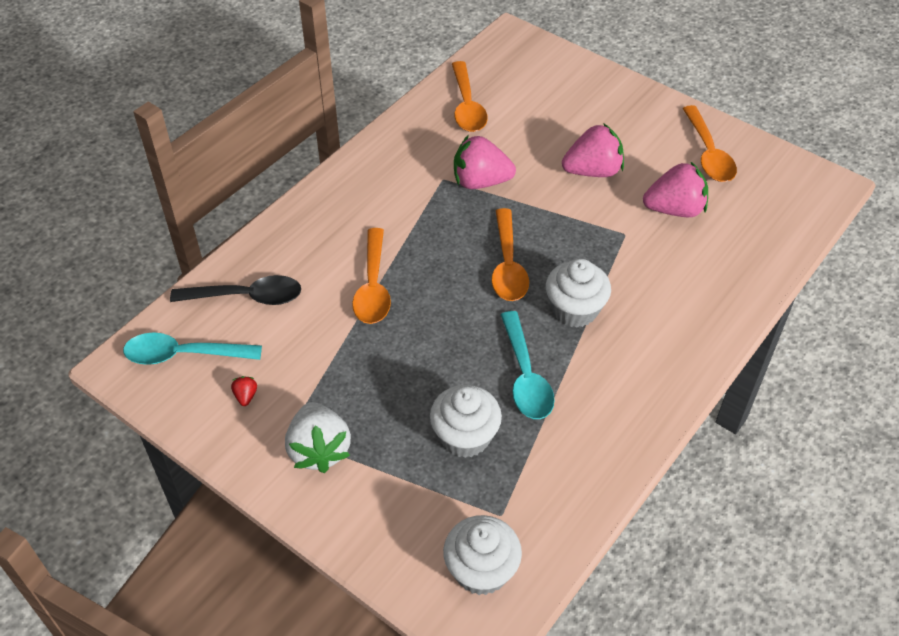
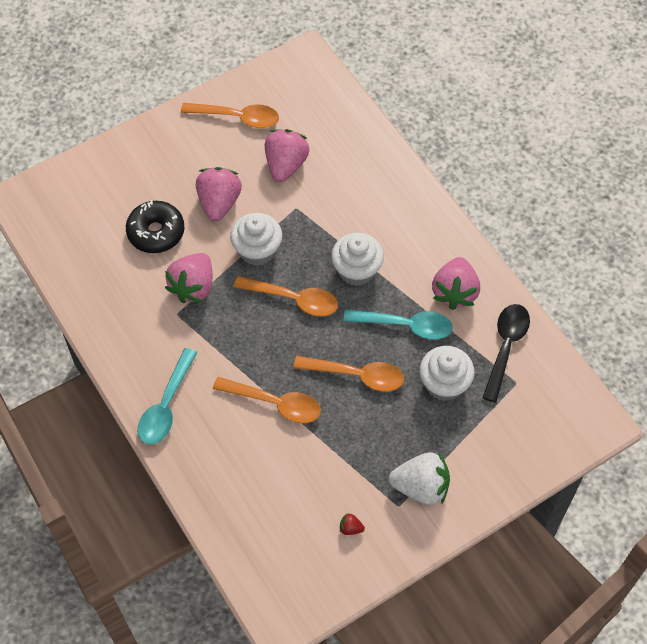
camera: 70 degrees left, 10 degrees up
(184, 355) = (289, 568): turquoise spoon -> turquoise spoon (166, 405)
(246, 296) = (245, 504): black spoon -> black spoon (505, 347)
(467, 106) = (95, 266): orange spoon -> orange spoon (356, 375)
(481, 570) = (554, 409): white cupcake -> white cupcake (257, 250)
(529, 135) = (156, 232): none -> black donut
(597, 413) = (454, 292): none -> pink strawberry

